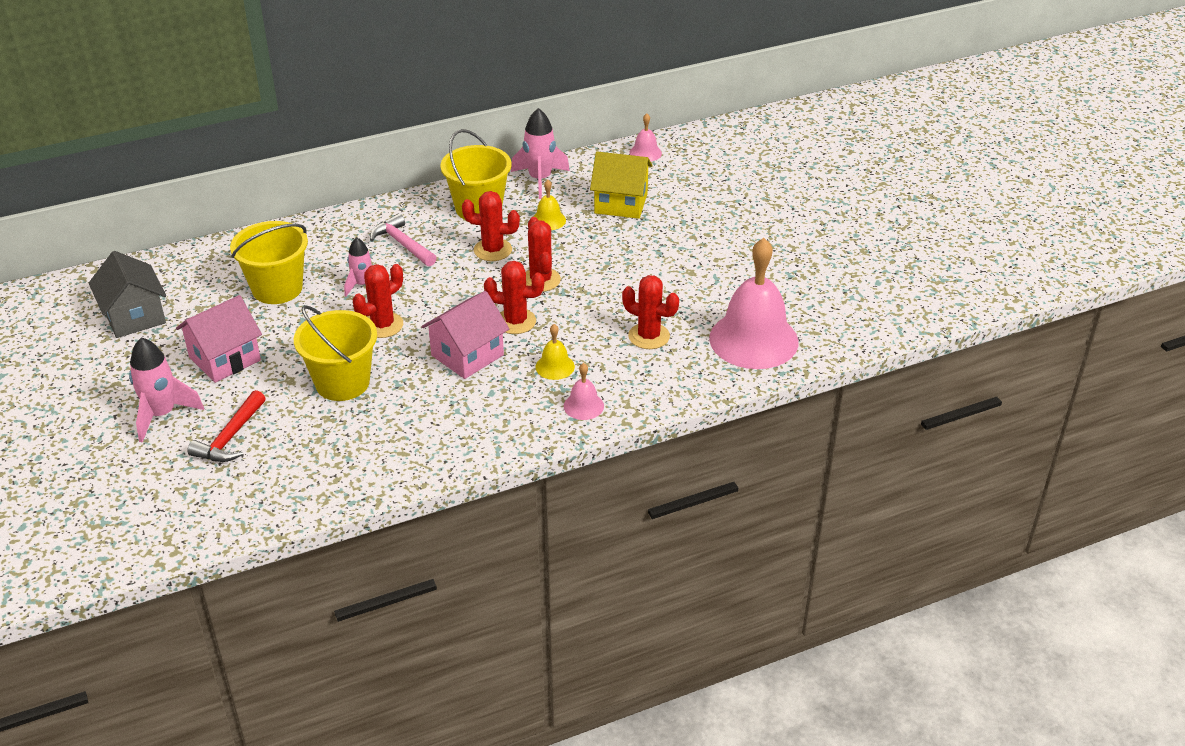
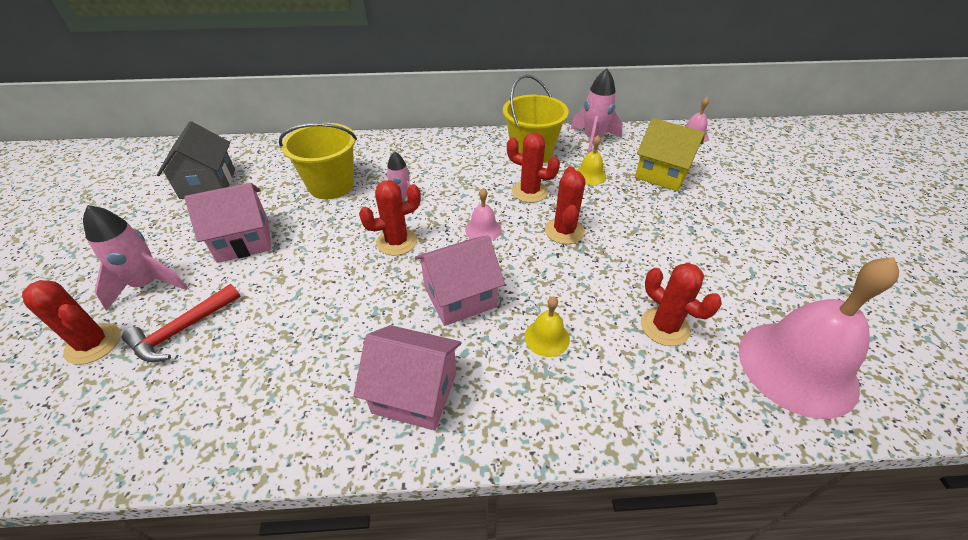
camera: 20 degrees right, 5 degrees up
(342, 383) = (325, 295): yellow bucket -> none
(402, 244) = (454, 169): pink hammer -> none
(464, 426) = (415, 392): none -> pink house
(515, 321) = (524, 270): red cactus -> red cactus (93, 344)
(583, 406) = (564, 406): pink bell -> pink bell (483, 229)

